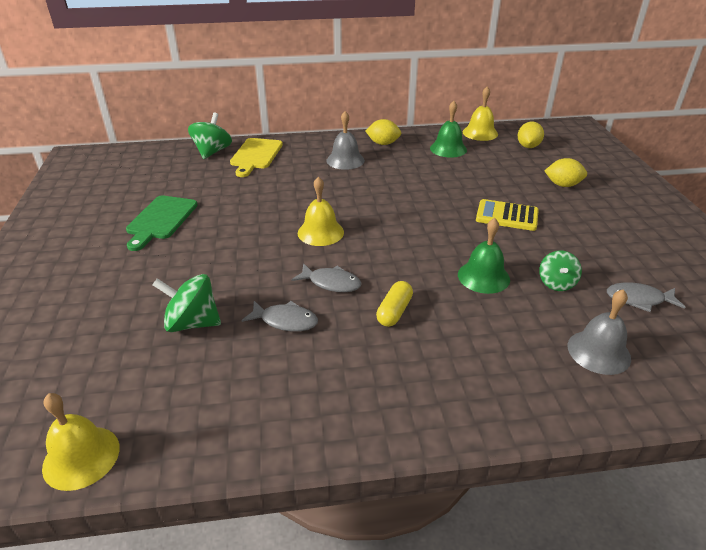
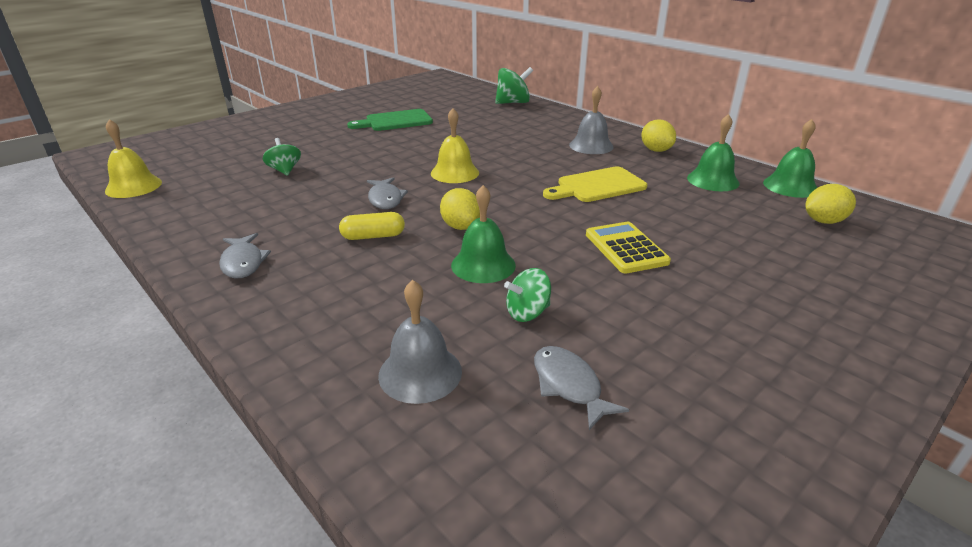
camera: 55 degrees right, 5 degrees down
(192, 323) = (285, 170): green spinning top -> green spinning top, size x0.66
(256, 155) = (534, 116): yellow cutting board -> yellow cutting board (597, 186)
(285, 321) = (316, 198): grey fish -> grey fish (243, 262)
(480, 133) = (790, 186): yellow bell -> green bell
(562, 185) = (769, 267): yellow lemon -> yellow lemon (461, 226)

